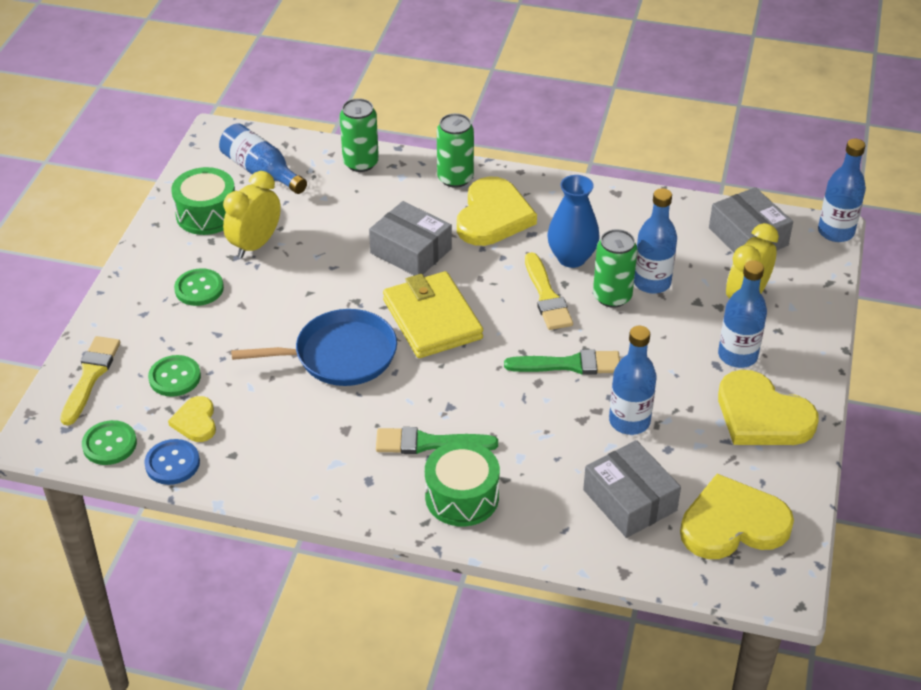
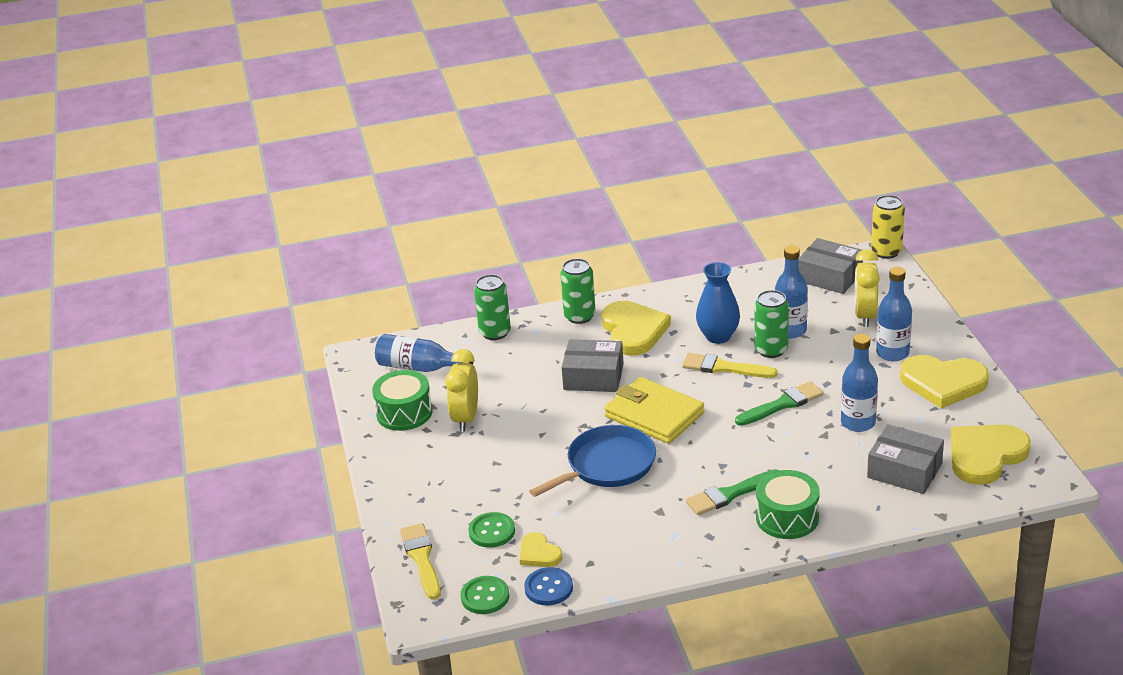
camera: 25 degrees left, 10 degrees down
(199, 289) = (450, 465): green button -> none
(547, 296) = (724, 368): yellow brush -> yellow brush turned 150 degrees clockwise
(835, 232) = (886, 252): blue bottle -> yellow can

